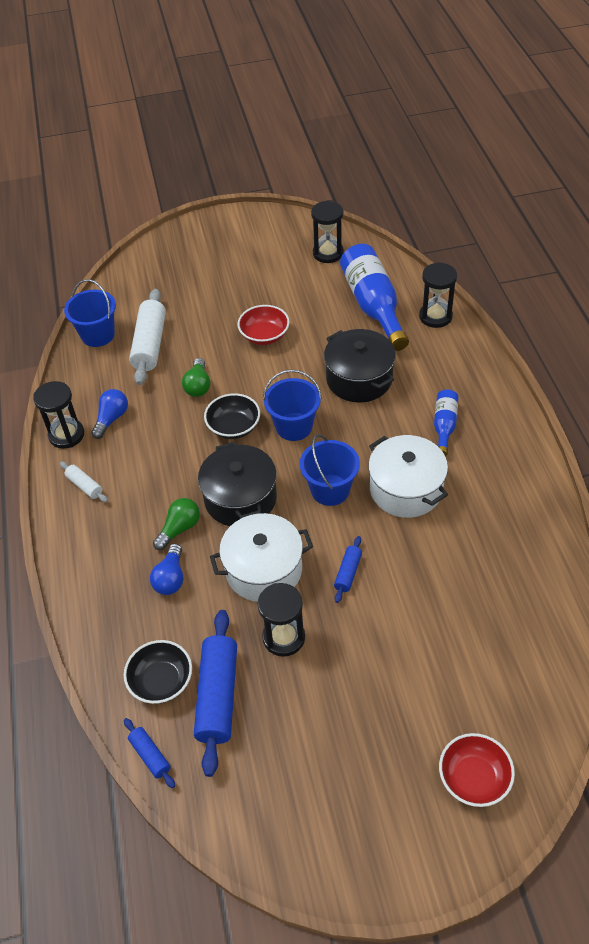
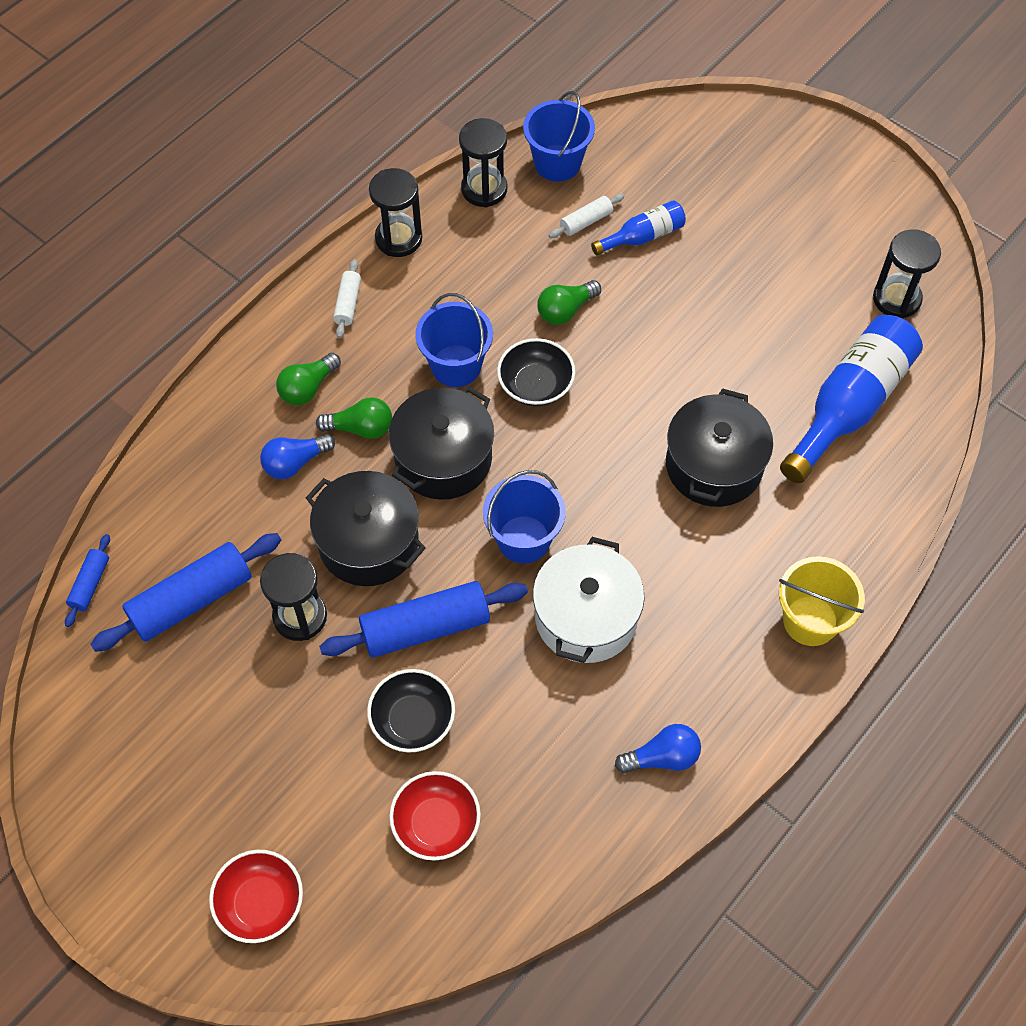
camera: 50 degrees right, 10 degrees up
(111, 419) = (452, 263): blue light bulb -> blue light bulb (662, 757)
(123, 541) = (308, 388): none -> green light bulb
(150, 344) = (586, 221): white rolling pin -> white rolling pin, size x0.50
(161, 681) = (173, 538): black bowl -> black bowl (413, 720)
(264, 335) = (697, 323): red bowl -> red bowl (436, 824)
(264, 570) = (368, 542): white pot -> black pot
(294, 426) = (585, 444): blue bucket -> blue bucket (456, 366)
(348, 573) = (425, 627): blue rolling pin -> blue rolling pin, size x2.02
(435, 316) = (892, 486): black hourglass -> black hourglass (484, 189)
(444, 426) = (716, 602): blue bottle -> blue bottle (643, 236)
(487, 393) = (810, 620): none -> yellow bucket

